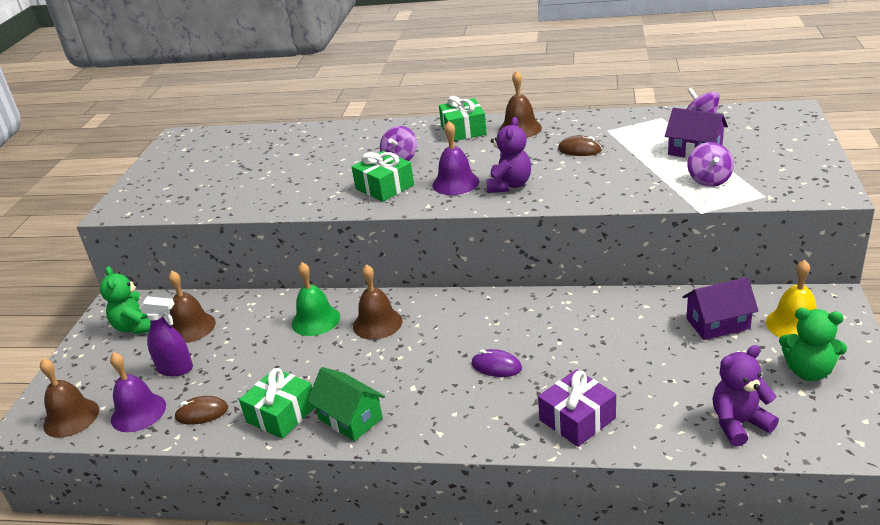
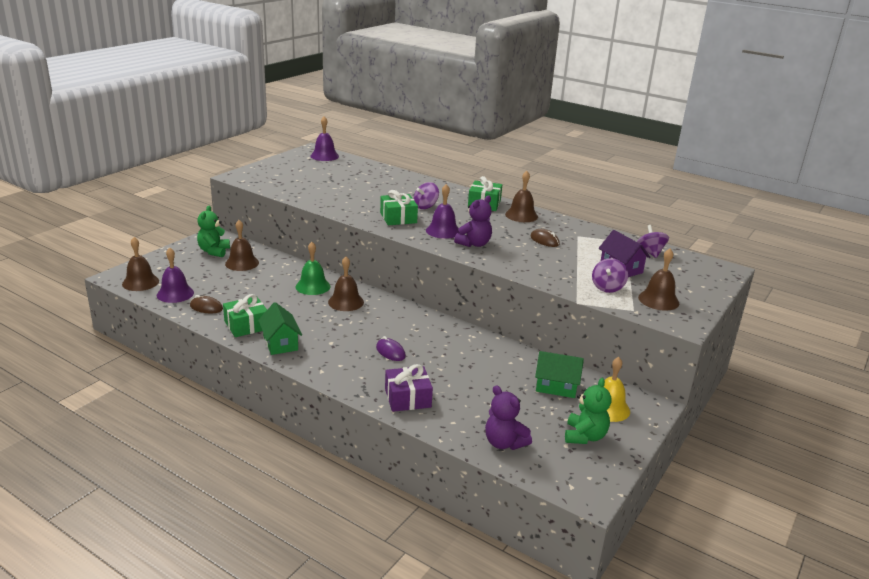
camera: 20 degrees right, 5 degrees down
(176, 369) = (214, 280): purple spray bottle -> none
(203, 139) = (324, 156): none -> purple bell
(718, 324) = (556, 387): purple house -> green house
(739, 423) = (504, 443): purple teddy bear -> purple teddy bear turned 135 degrees counterclockwise
(774, 173) = (658, 300): none -> brown bell
(808, 371) = (584, 436): green teddy bear -> green teddy bear turned 120 degrees counterclockwise

